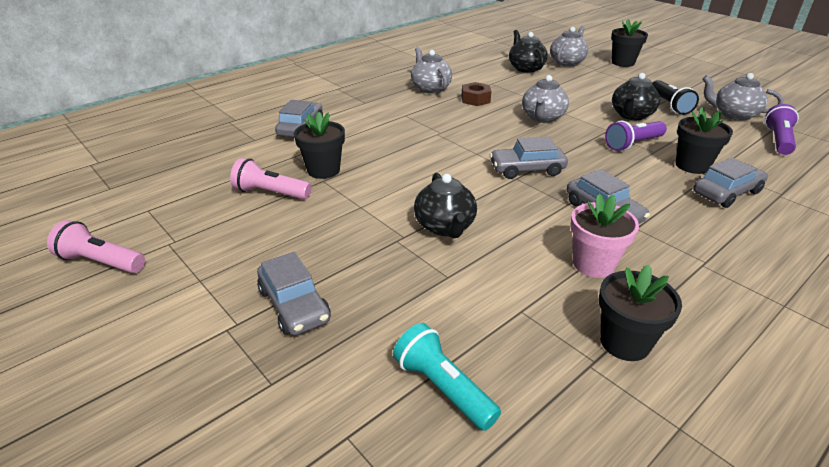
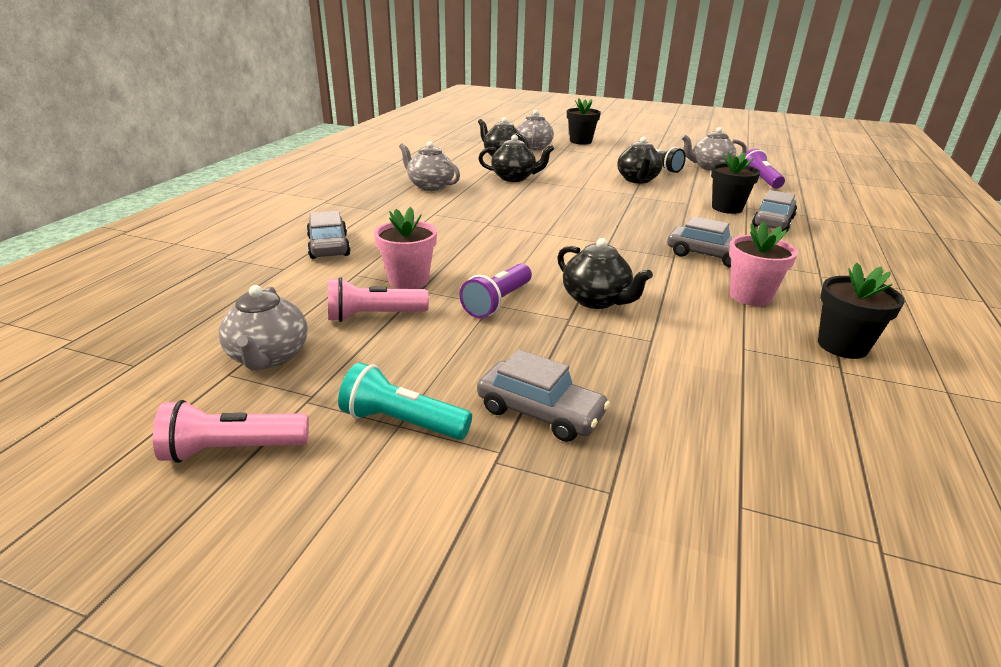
camera: 30 degrees left, 5 degrees down
(323, 170) = (408, 280): black flower pot -> pink flower pot
(443, 388) = (763, 430): turquoise flashlight -> turquoise flashlight (402, 422)
(475, 99) = (488, 189): brown nut -> none
(511, 92) = (514, 178): none -> black teapot
(527, 169) = (607, 237): grey car -> none
(542, 118) = (568, 194): grey teapot -> grey teapot (268, 357)
(633, 144) = (666, 201): purple flashlight -> purple flashlight (498, 302)

